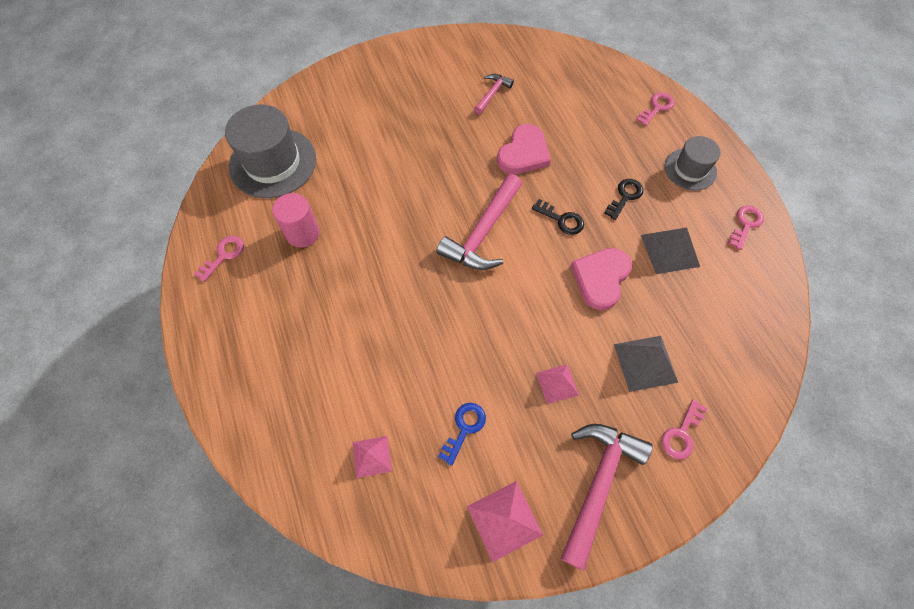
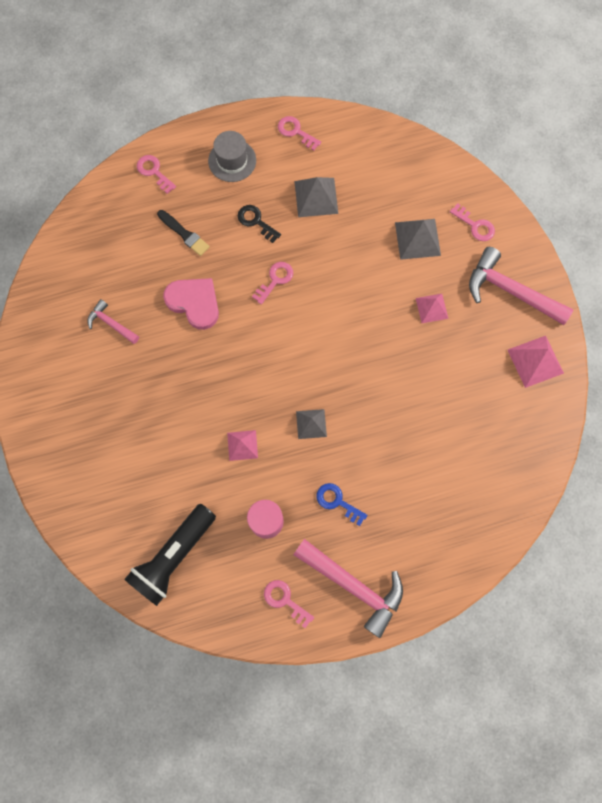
camera: 85 degrees left, 10 degrees up
(273, 163) = (174, 556): grey hat -> black flashlight
(372, 456) = (486, 458): pink pyramid -> pink pyramid (242, 445)
(405, 265) = (311, 424): none -> grey pyramid
(464, 428) = (465, 384): blue key -> blue key (337, 502)
(483, 233) = (283, 351): pink hammer -> pink hammer (354, 586)
(561, 220) = (275, 280): black key -> pink key
(595, 138) = (184, 234): none -> black brush
(600, 278) = (339, 258): pink heart -> none

